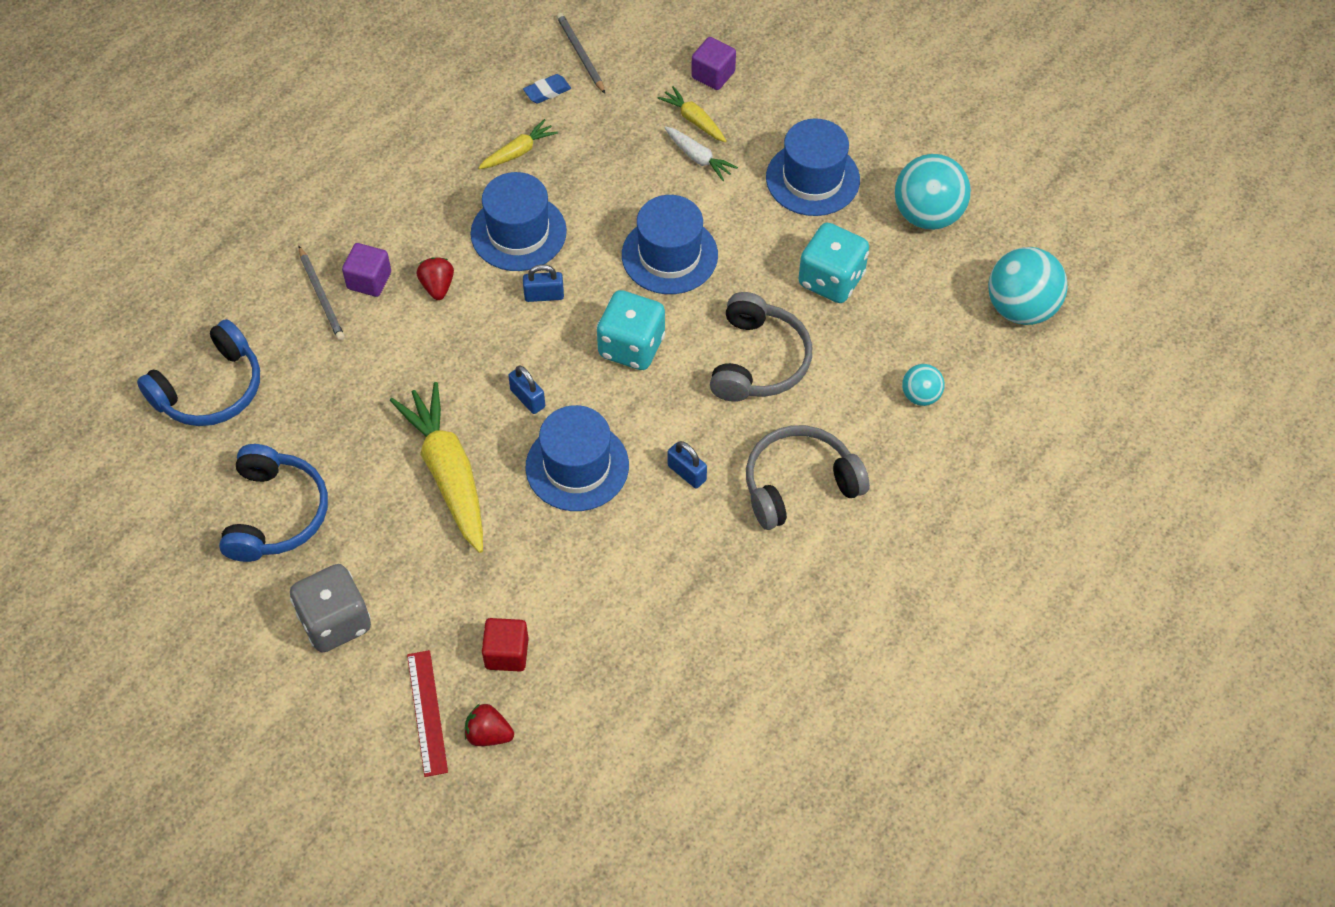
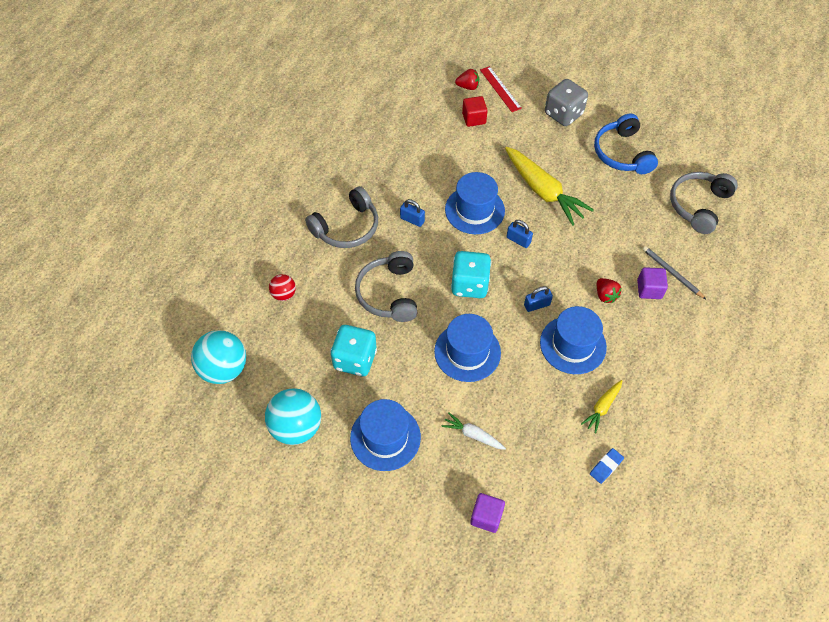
camera: 165 degrees right, 0 degrees up
(210, 389) = (698, 205): blue headphones -> grey headphones
(580, 54) = (596, 510): grey pencil -> none
(694, 120) = (487, 468): yellow carrot -> none
(920, 395) = (284, 294): turquoise ball -> red ball

